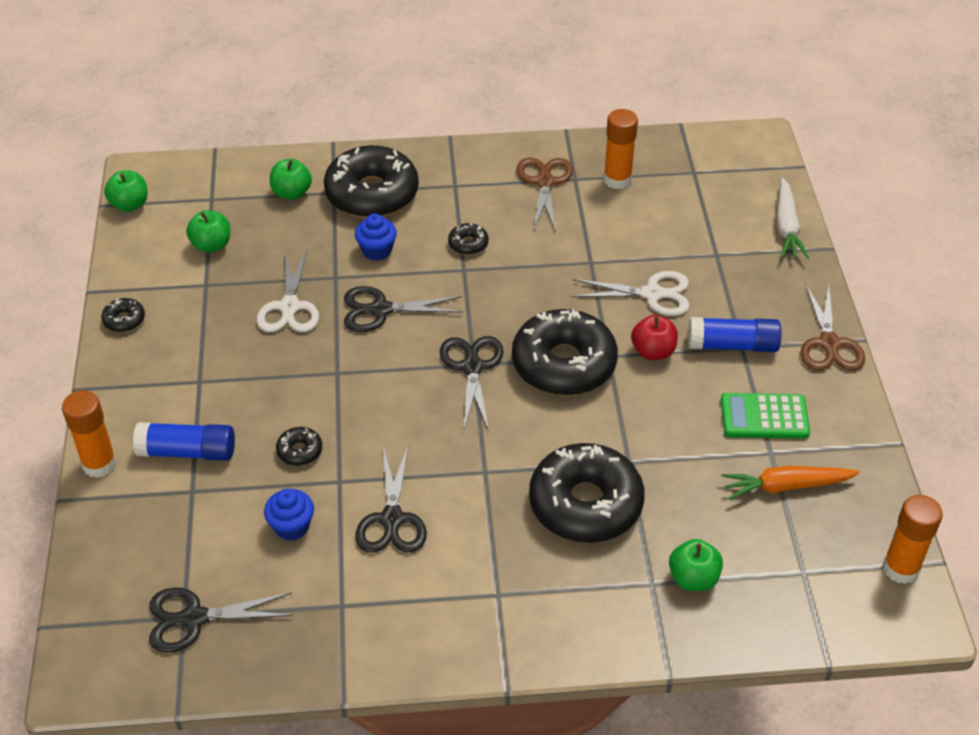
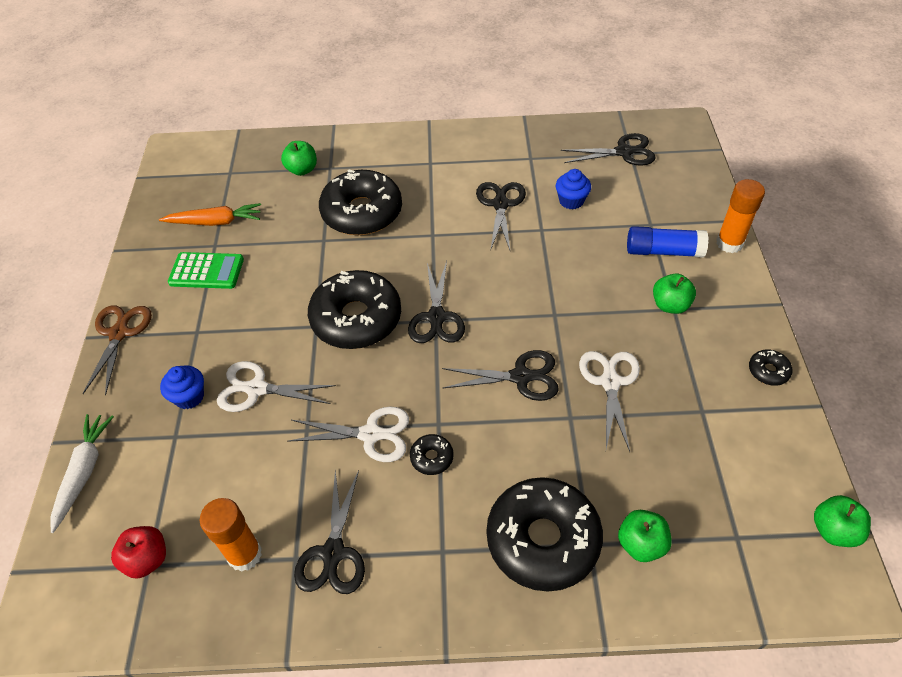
camera: 175 degrees left, 5 degrees up
(211, 245) = (713, 463): green apple -> green apple (670, 305)
(300, 451) = (575, 251): black donut -> none
(377, 250) = (530, 451): blue cupcake -> blue cupcake (189, 397)
(527, 259) = (371, 434): none -> white scissors
(544, 182) = (333, 553): brown scissors -> black scissors
(653, 351) = (276, 329): red apple -> red apple (147, 559)
(732, 345) = (204, 333): blue glue stick -> none
(900, 568) = (166, 174): orange glue stick -> none

